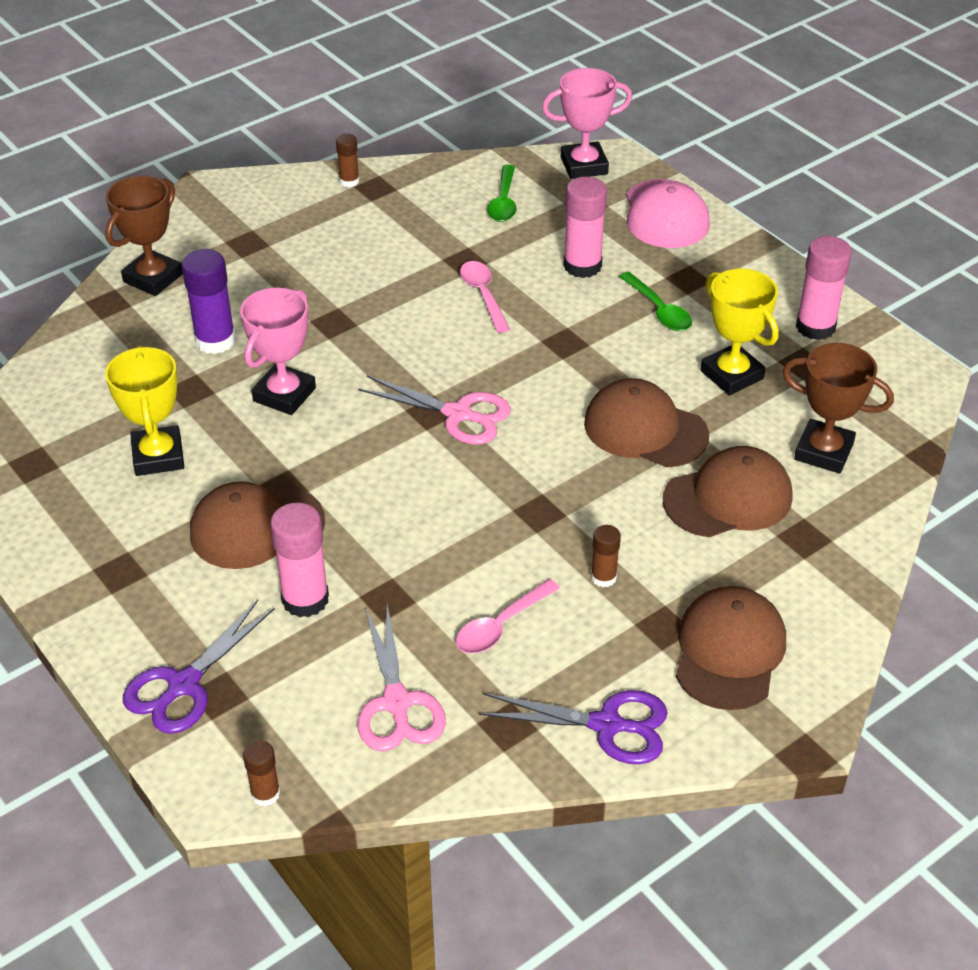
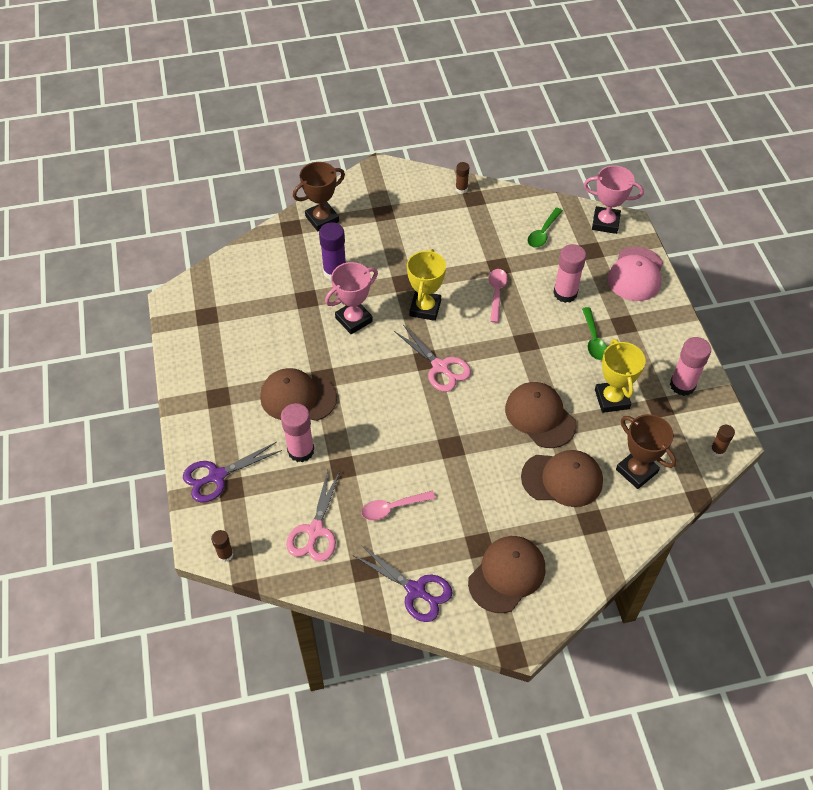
camera: 25 degrees right, 10 degrees up
(158, 456) = (270, 334): yellow trophy -> yellow trophy (425, 308)
(603, 577) = (463, 501): brown glue stick -> brown glue stick (717, 450)

